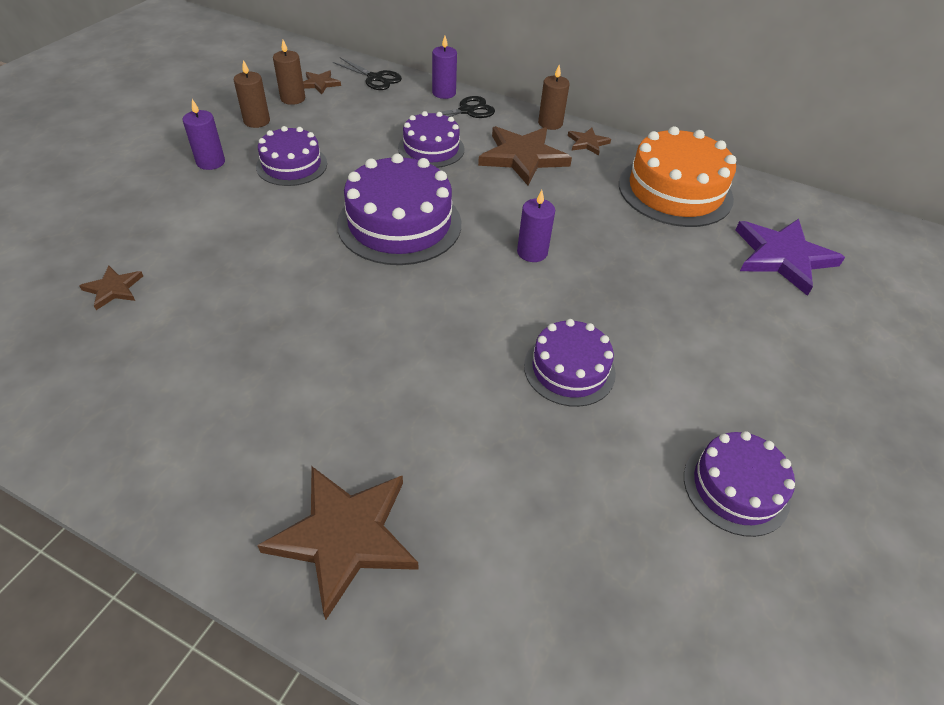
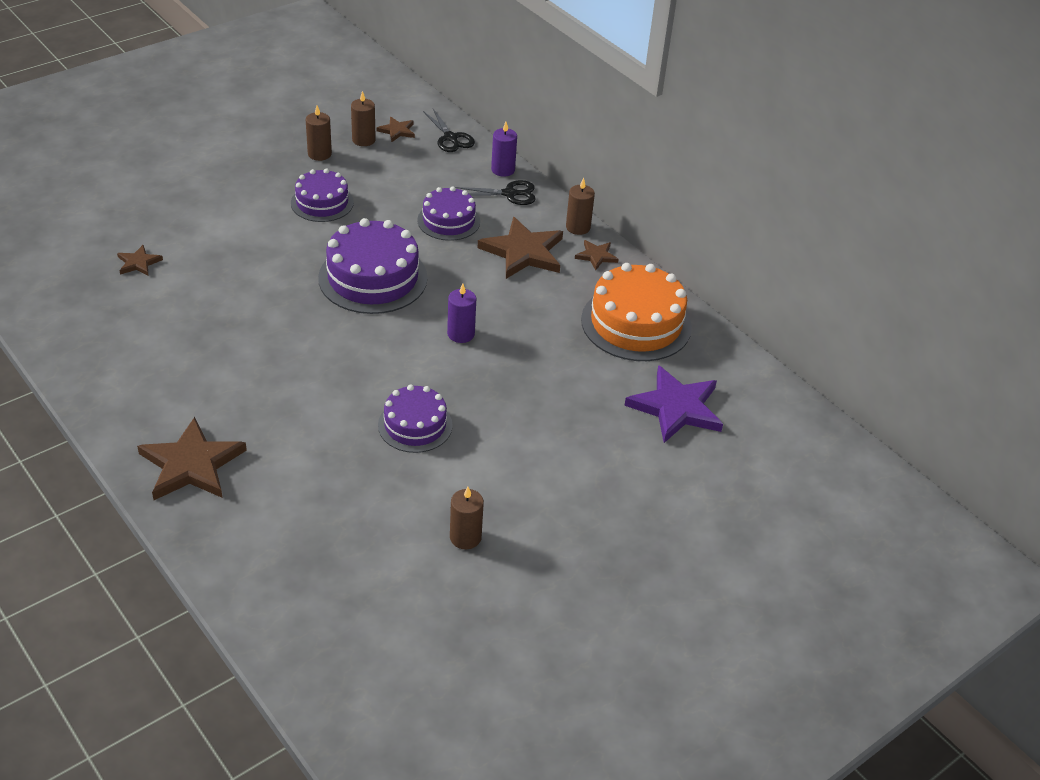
camera: 25 degrees right, 5 degrees down
(211, 162) = (261, 182): purple candle -> none
(736, 487) = (465, 537): purple cake -> brown candle

